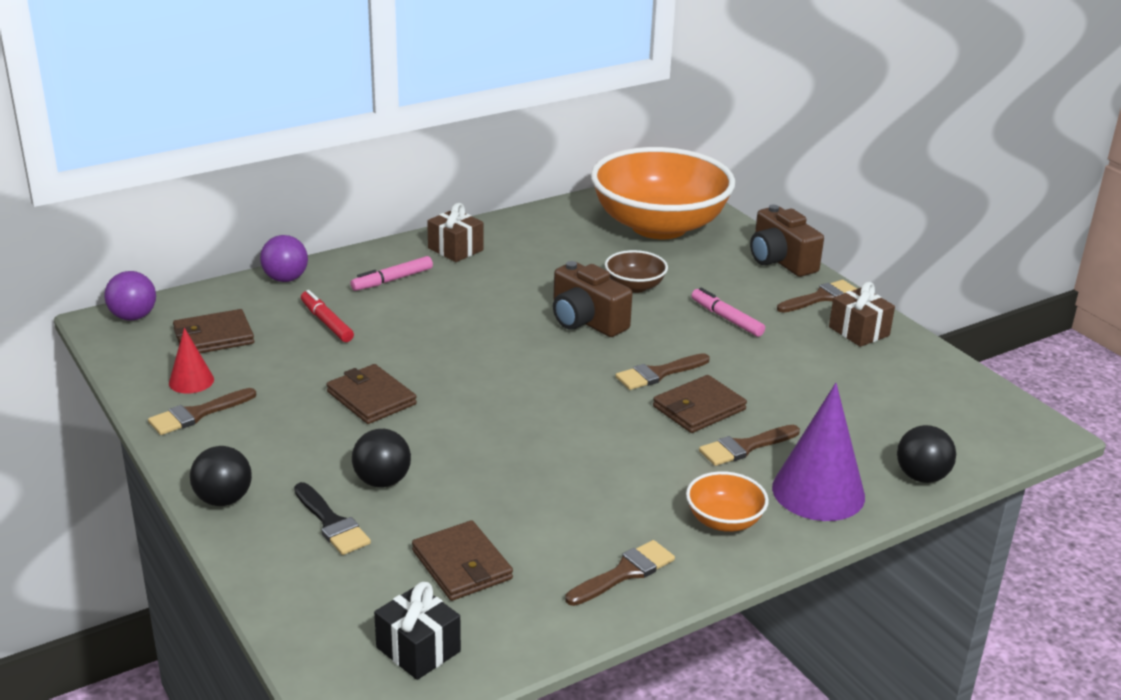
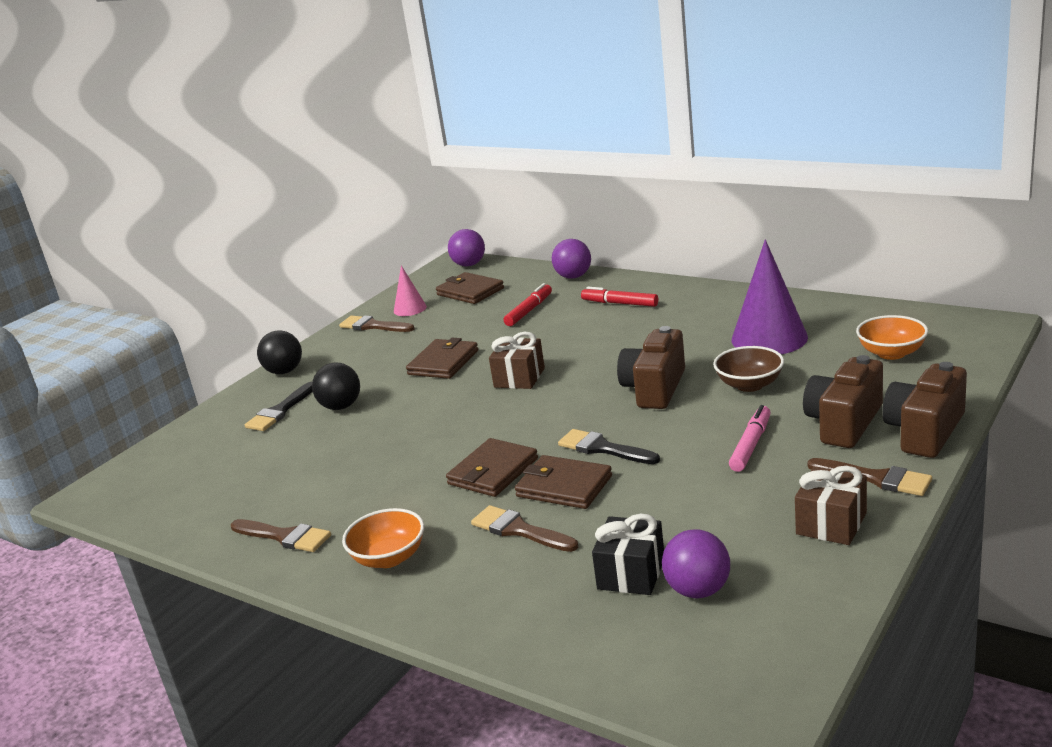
camera: 70 degrees right, 5 degrees down
(191, 381) = (410, 309): red cone -> pink cone
(392, 280) = (620, 303): pink marker -> red marker
(418, 649) = (156, 491): black gift -> black gift (631, 573)
(455, 249) = (702, 302): brown gift -> brown gift (519, 378)
(462, 565) = (258, 470): brown wallet -> brown wallet (493, 471)
(658, 373) = (603, 448): brown brush -> black brush
(659, 226) = (891, 353): orange bowl -> orange bowl, size x0.41
(737, 278) = (844, 423): none -> brown camera
(818, 492) = (475, 593): purple cone -> purple cone (769, 338)
(894, 402) = (698, 590): none -> purple ball
(921, 476) = (559, 650): black ball -> none

